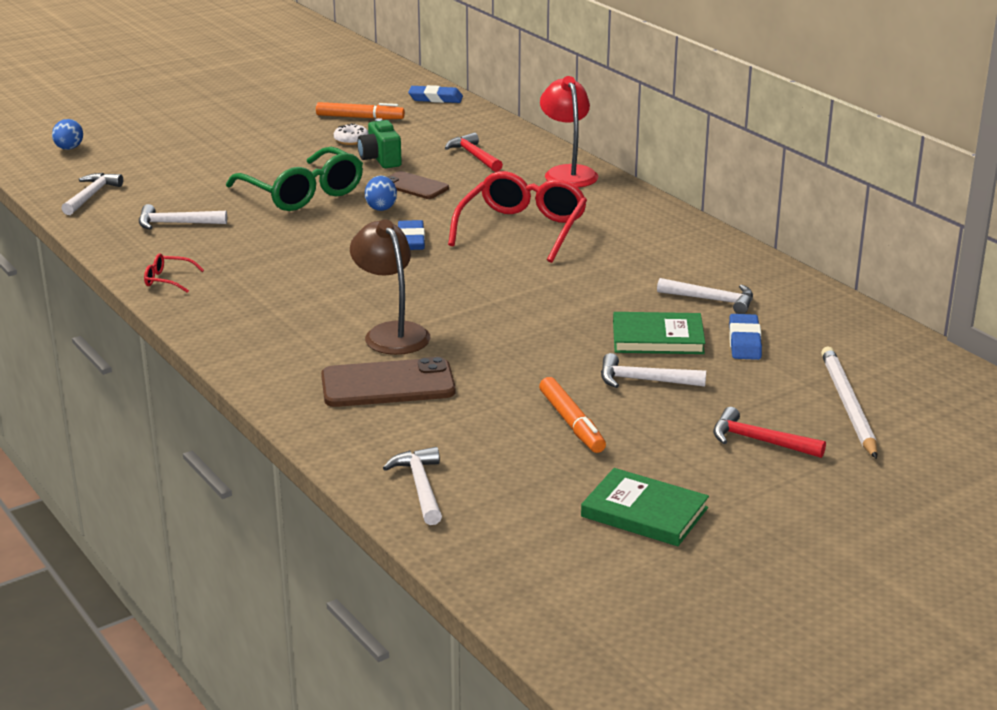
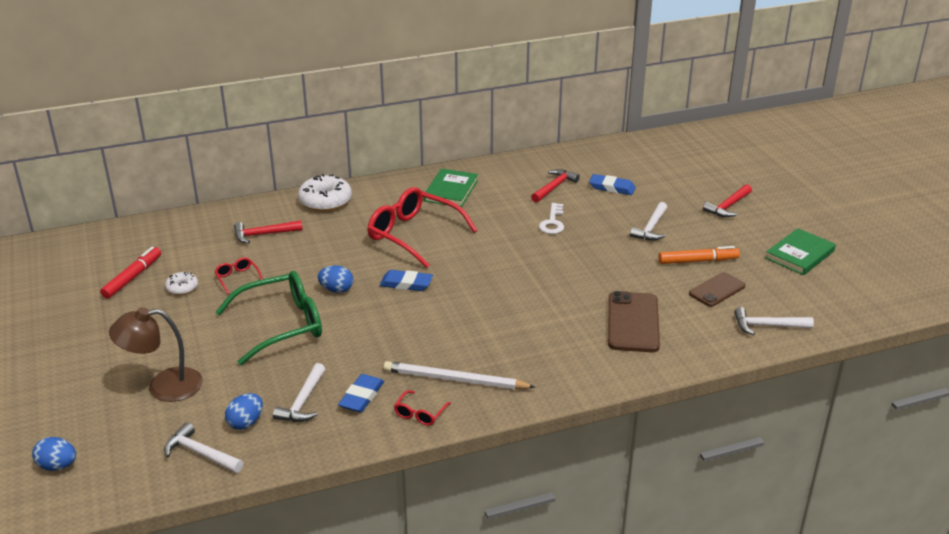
camera: 75 degrees left, 5 degrees up
(138, 205) = (246, 423): none -> blue egg
(360, 118) = (132, 277): orange marker -> red marker
(380, 160) = (237, 278): green camera -> red glasses
(391, 333) = (557, 311): brown lamp -> brown lamp (163, 386)
(414, 186) = (305, 269): brown phone -> brown phone (717, 290)
(435, 98) = (122, 234): blue eraser -> blue eraser (361, 397)
(568, 173) = (325, 201): red lamp -> white donut
(611, 309) = (552, 222): none -> white key
(658, 338) = (598, 214): green book -> green book (451, 191)
(712, 300) = (554, 187): white hammer -> red hammer
(847, 405) = (693, 174): white pencil -> white pencil (455, 380)

